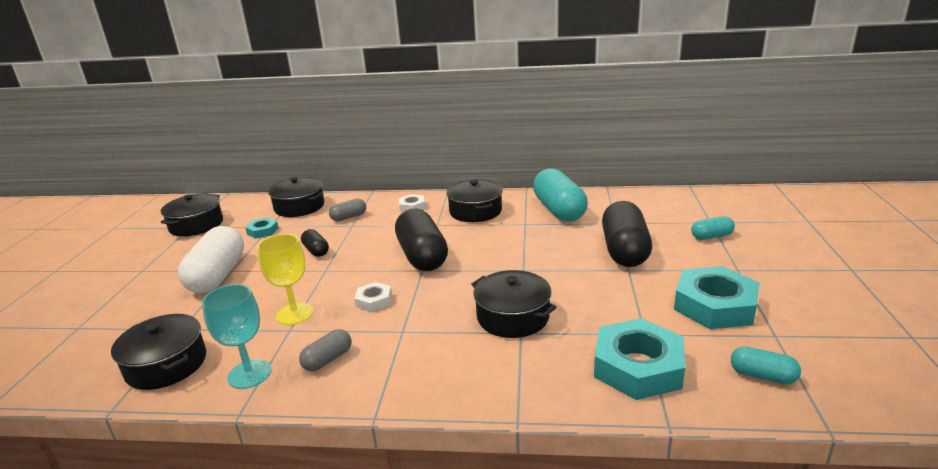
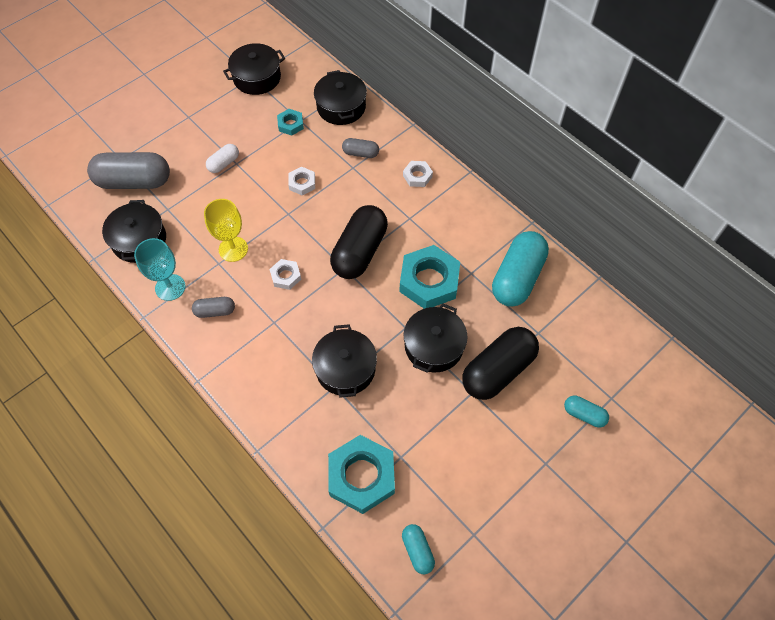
camera: 40 degrees right, 35 degrees up
(114, 332) = (134, 181): none -> grey capsule
(217, 276) = (224, 163): white capsule -> white capsule, size x0.49
(316, 251) = (302, 183): black capsule -> white nut
(475, 211) = (455, 223): black pot -> black pot (433, 346)
(715, 305) = (477, 477): turquoise nut -> turquoise nut (429, 281)

